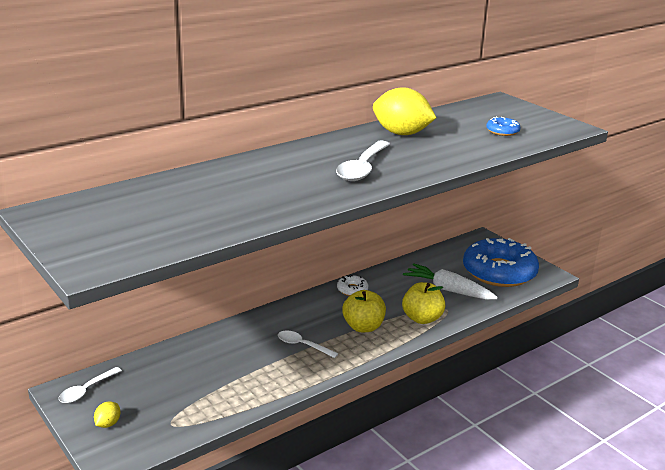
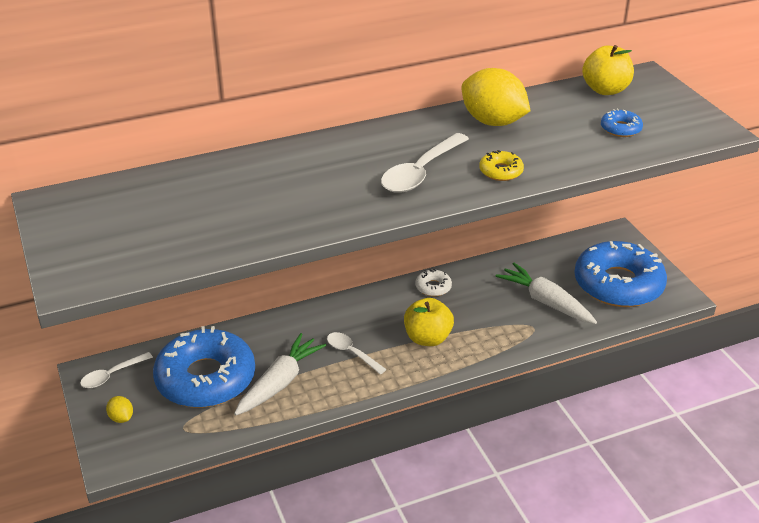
camera: 15 degrees right, 10 degrees up
(108, 424) = (121, 418): yellow lemon -> yellow lemon turned 75 degrees counterclockwise
(178, 381) = (206, 378): none -> blue donut
(247, 376) = (279, 383): none -> white carrot
(422, 318) = (499, 336): yellow apple -> yellow apple (605, 90)
(427, 163) = (501, 171): none -> yellow donut

